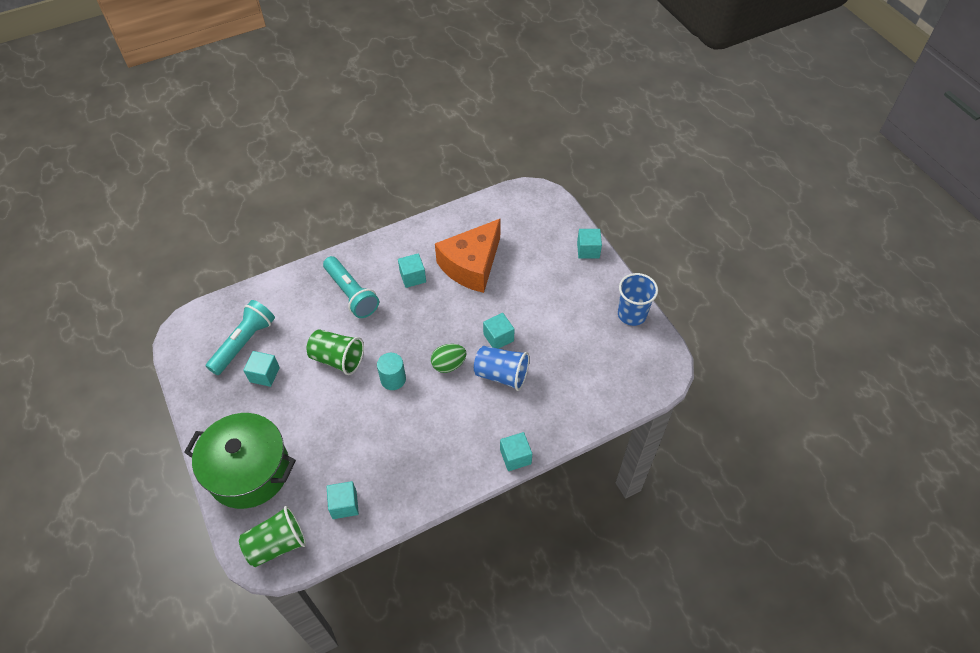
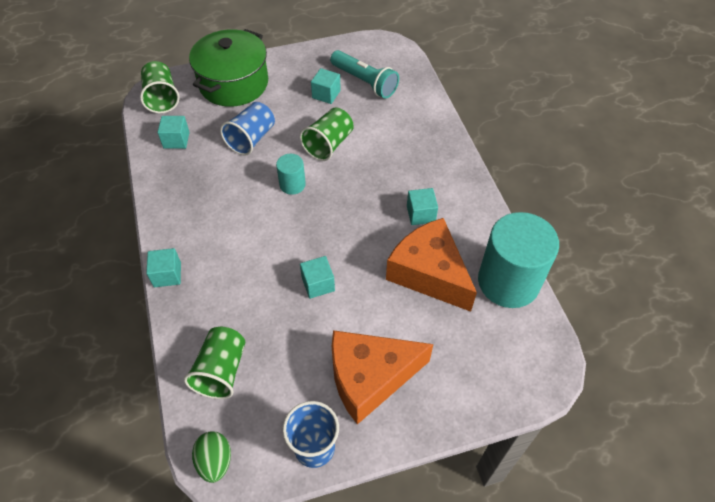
camera: 100 degrees right, 0 degrees up
(351, 294) = (407, 160): turquoise flashlight -> none
(449, 365) = (295, 232): green egg -> green egg (215, 461)
(468, 217) = (508, 281): none -> turquoise cylinder
(501, 375) = (268, 279): blue cup -> blue cup (251, 139)
(570, 290) = (370, 378): none -> orange cheese
(588, 250) = (435, 417): turquoise cube -> none
(593, 387) = (221, 370): none -> green cup

